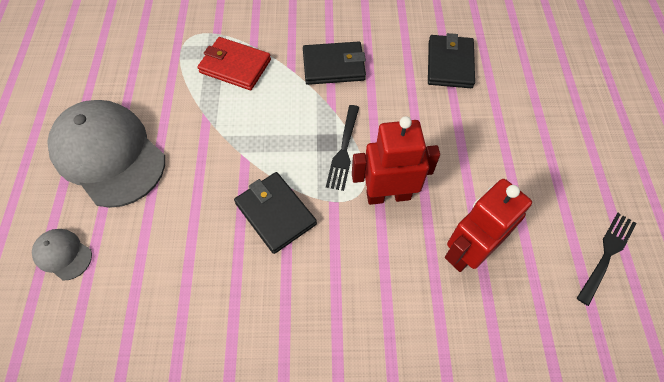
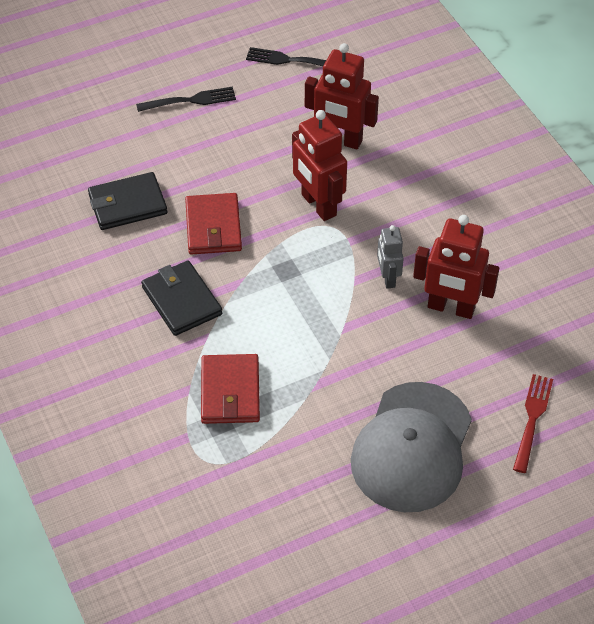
camera: 115 degrees left, 10 degrees down
(63, 254) = (532, 420): grey cap -> red fork
(212, 249) = (451, 308): none -> red robot
(275, 213) = (388, 278): black wallet -> grey robot
(343, 149) = (287, 254): black fork -> black fork (190, 101)
(399, 110) = (213, 227): none -> red wallet

